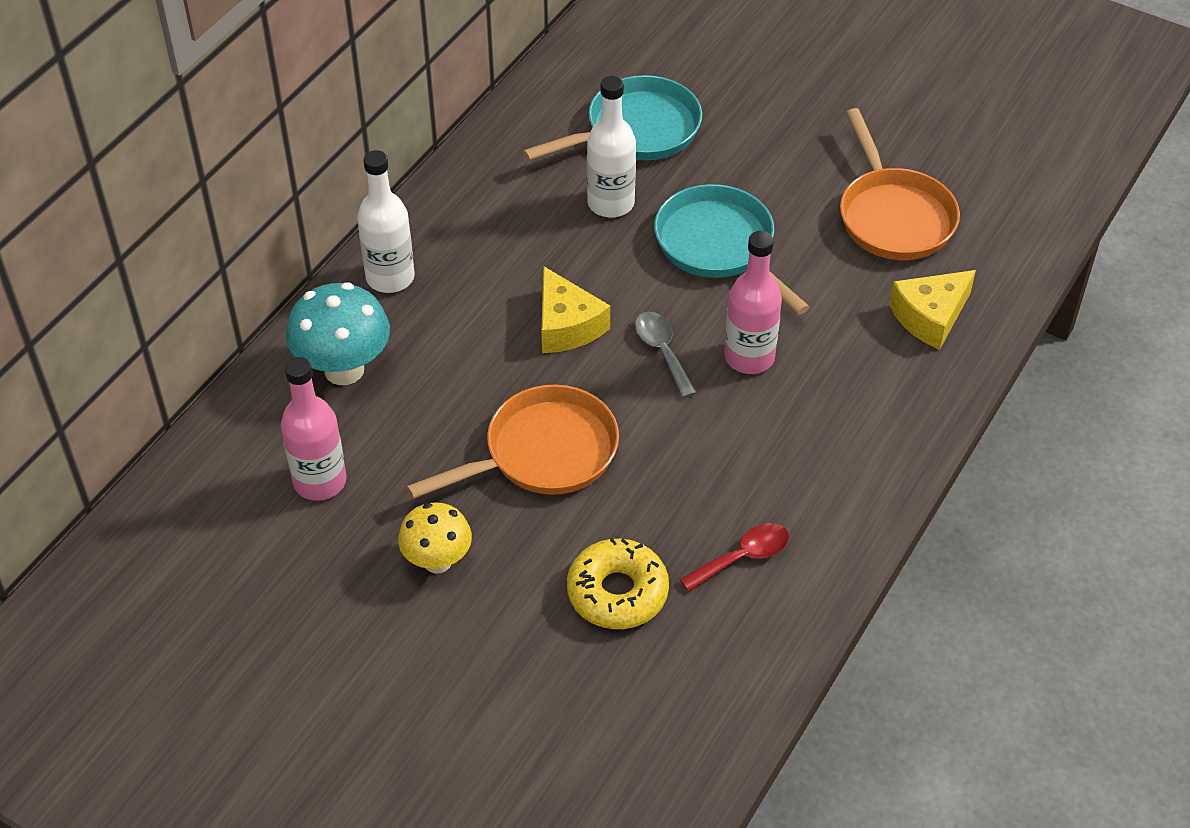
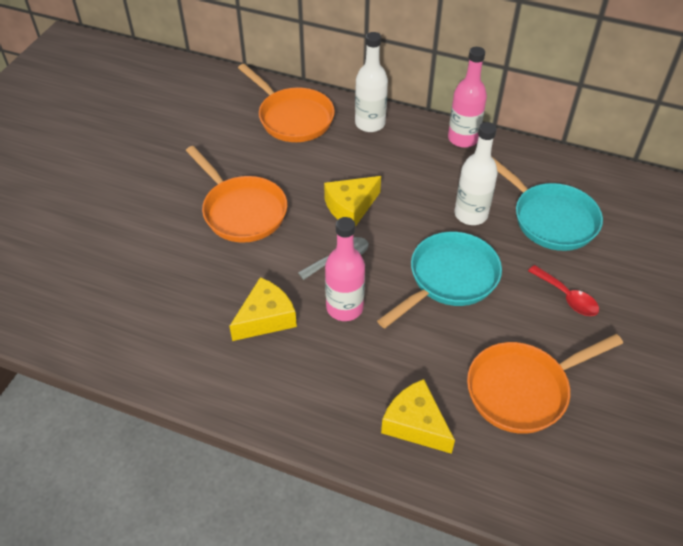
camera: 80 degrees right, 0 degrees up
(320, 481) = (210, 123): pink bottle -> pink bottle (463, 138)
(344, 370) = (293, 118): turquoise mushroom -> orange pan
(437, 561) = (156, 177): yellow mushroom -> none
(617, 592) = (135, 260): yellow donut -> none
(743, 557) = (165, 322): red spoon -> red spoon (567, 297)
(754, 442) = (266, 318): none -> yellow cheese

